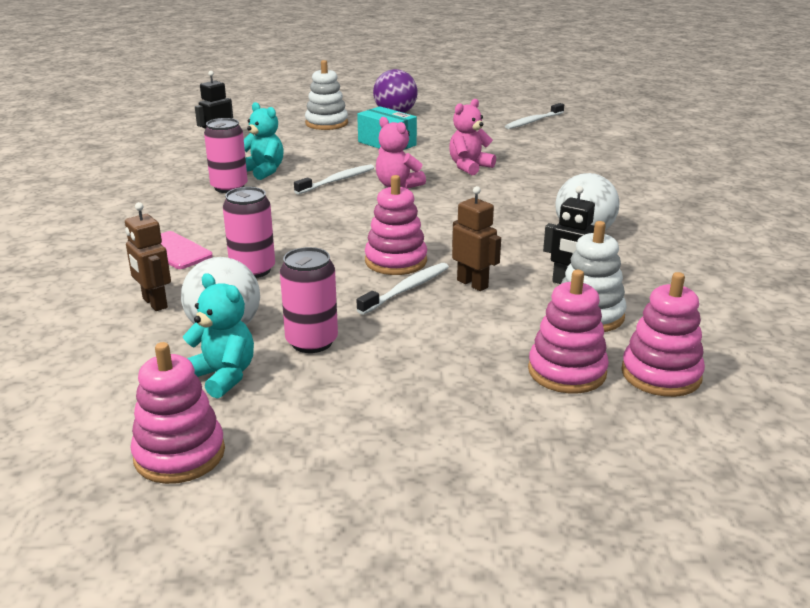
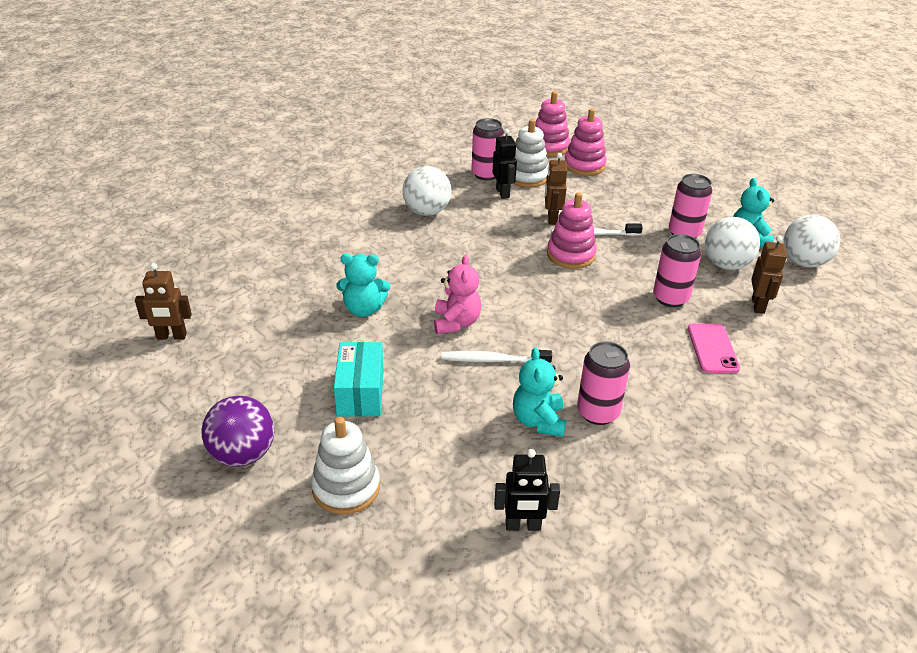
camera: 135 degrees left, 10 degrees up
(124, 381) = (804, 262): none -> white ball
(179, 454) = (793, 217): pink stacking toy -> none
(469, 167) = (363, 309): pink teddy bear -> turquoise teddy bear
(533, 121) = (171, 336): white toothbrush -> brown robot
(630, 294) = (486, 174): none -> pink can

